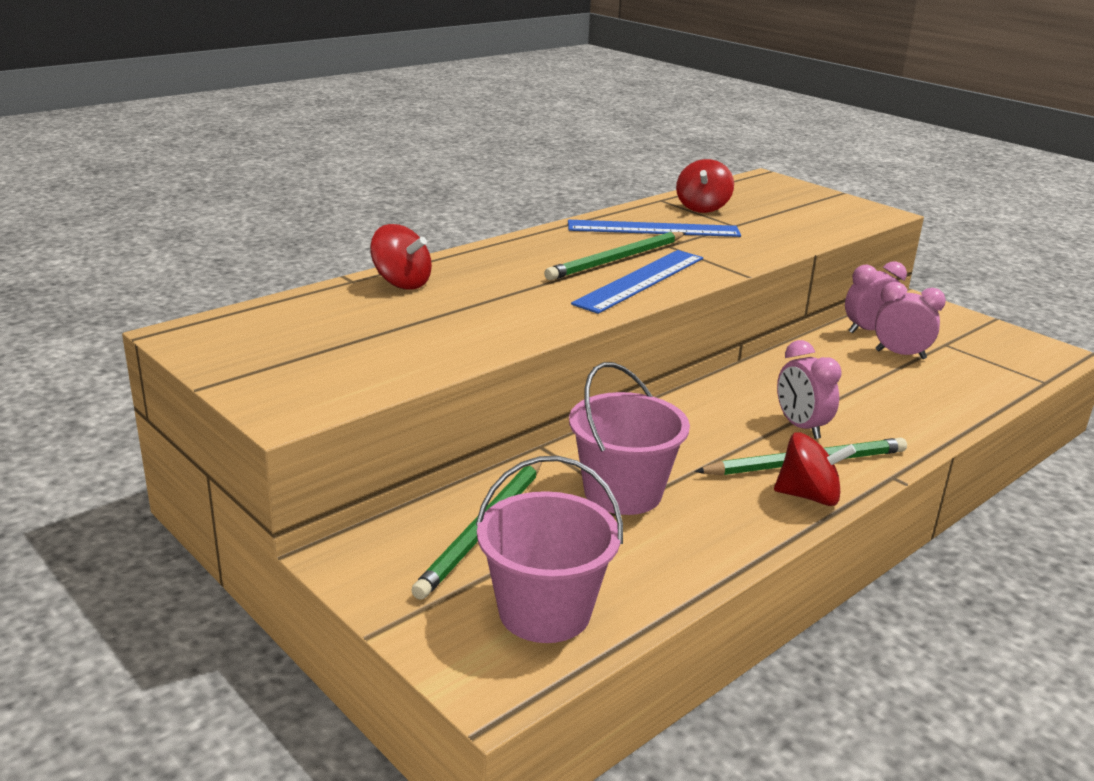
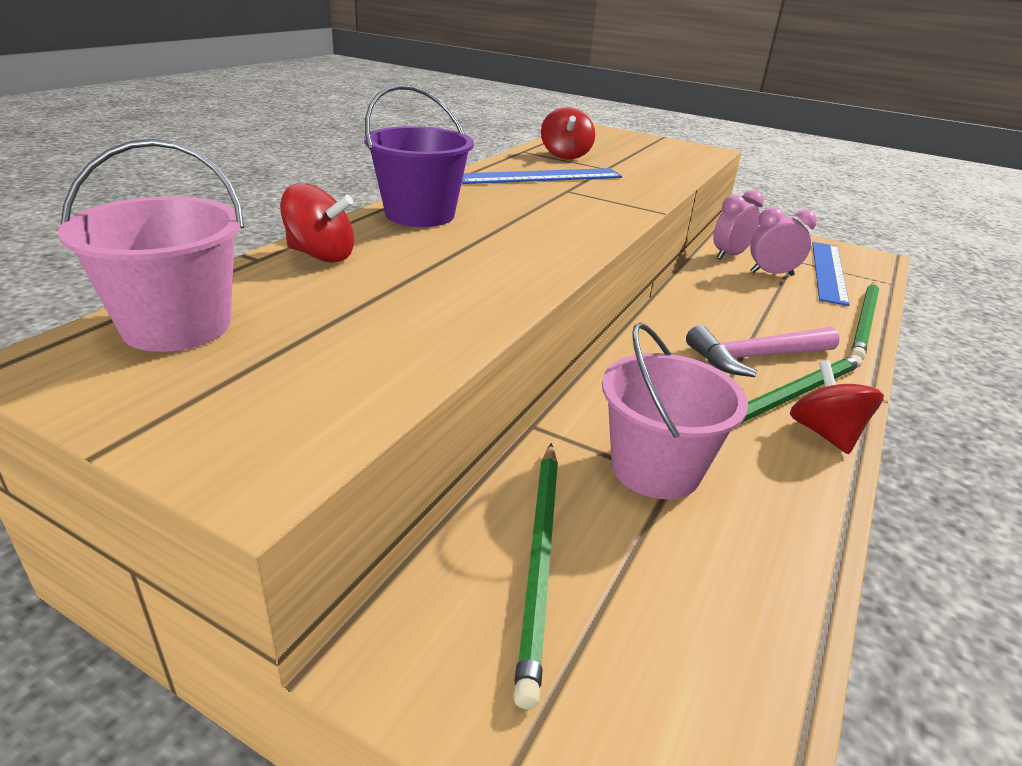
camera: 20 degrees left, 5 degrees up
(507, 256) = (420, 214): none -> purple bucket
(544, 611) = (692, 677): pink bucket -> pink bucket (177, 326)
(616, 259) = (531, 208): green pencil -> green pencil (864, 323)
(640, 280) = (573, 226): blue ruler -> blue ruler (829, 271)
(801, 427) = (755, 357): pink clock -> pink hammer
(808, 496) = (825, 433): red spinning top -> red spinning top turned 90 degrees counterclockwise

